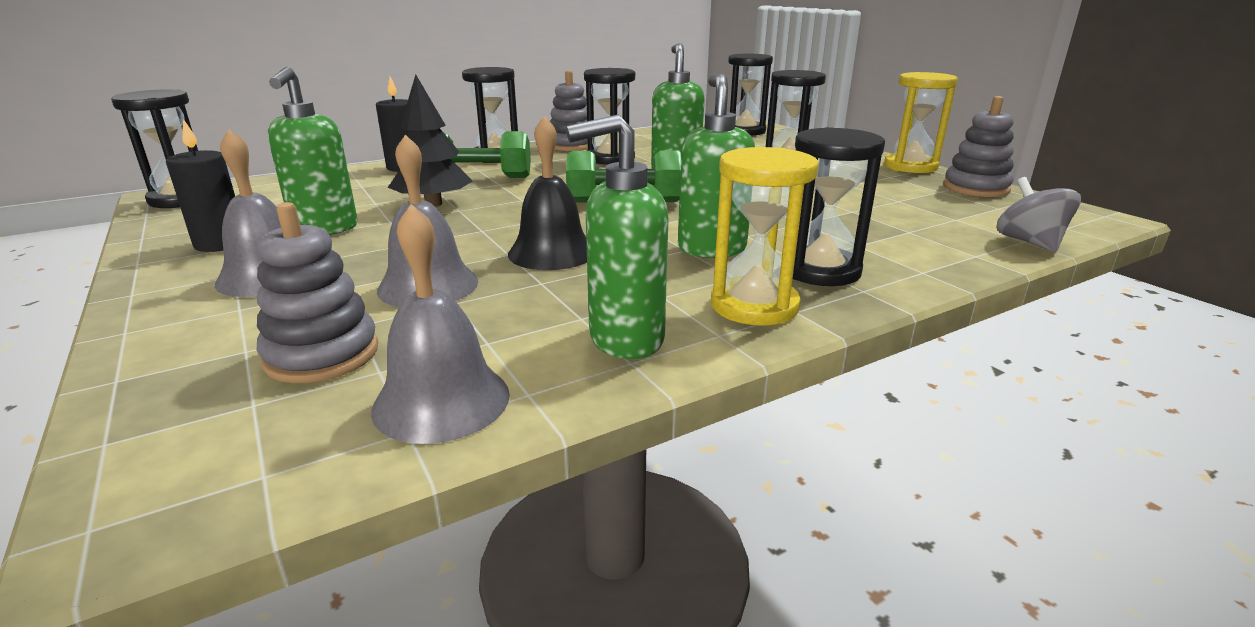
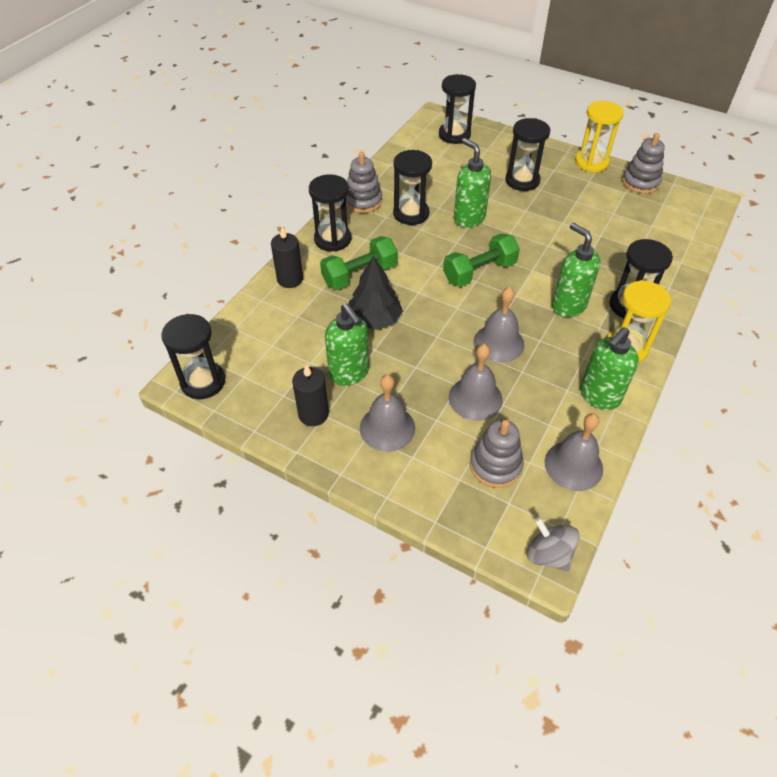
camera: 30 degrees left, 25 degrees up
(552, 252) = (498, 343): black bell -> grey bell
(1029, 242) = (695, 239): grey spinning top -> grey spinning top (548, 554)

